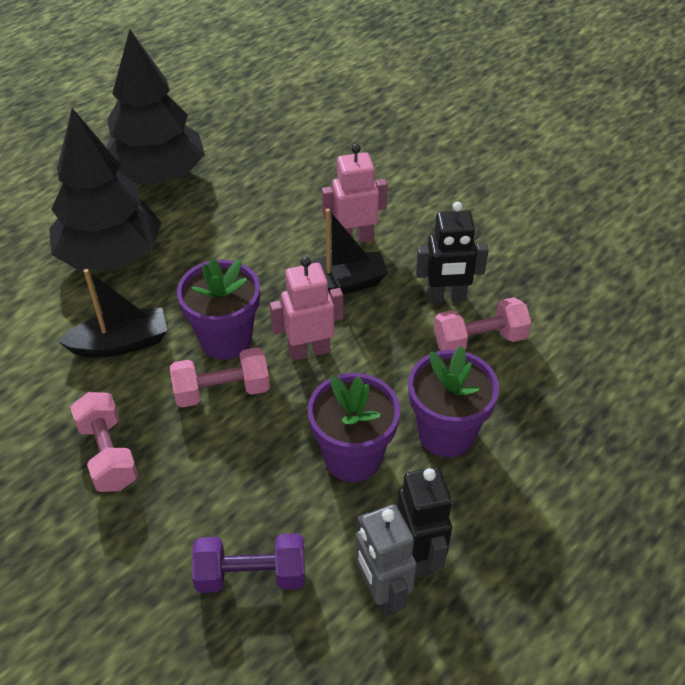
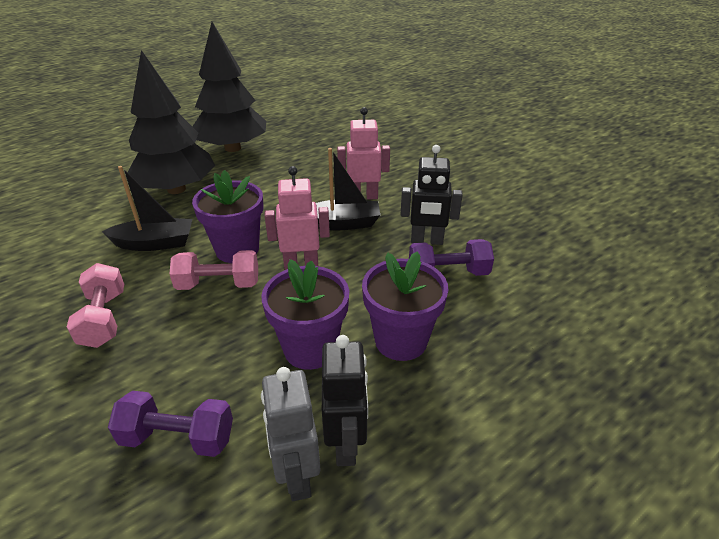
camera: 10 degrees right, 10 degrees down
(479, 340) = (448, 273): pink dumbbell -> purple dumbbell

